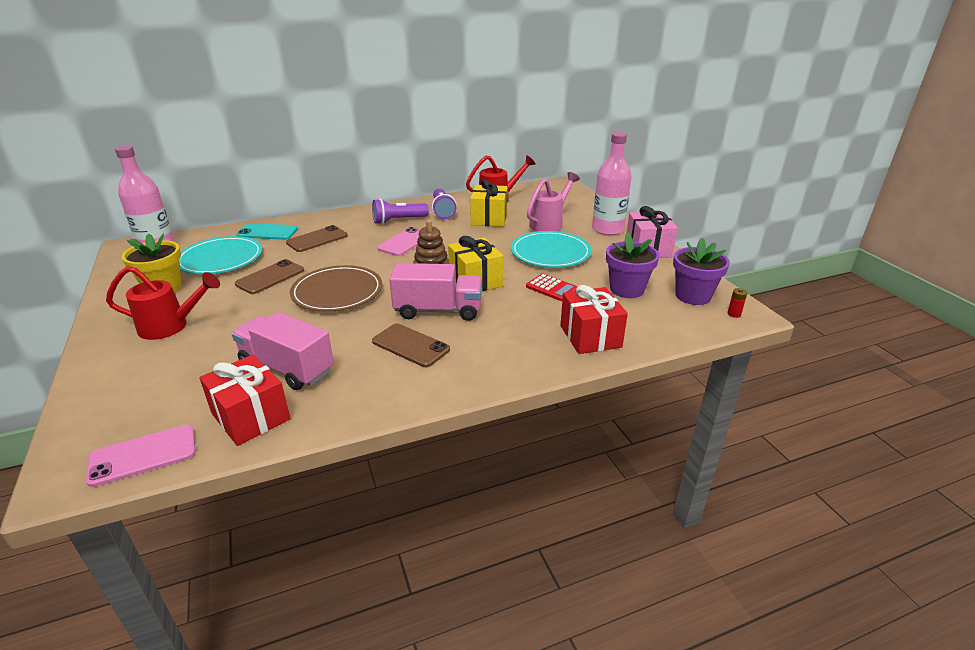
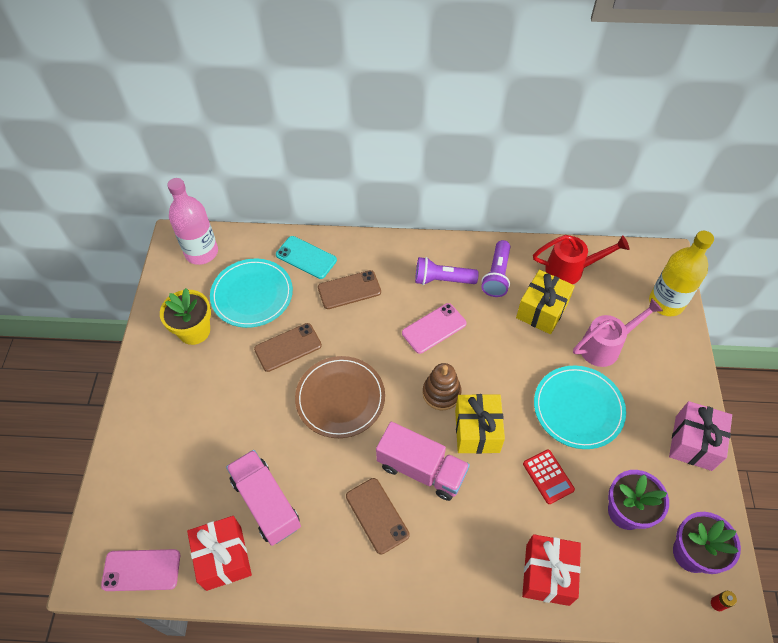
camera: 25 degrees right, 25 degrees up
(170, 326) = (189, 398): red watering can -> none
(577, 199) = (666, 302): none -> yellow bottle
(607, 229) = (667, 384): pink bottle -> none

